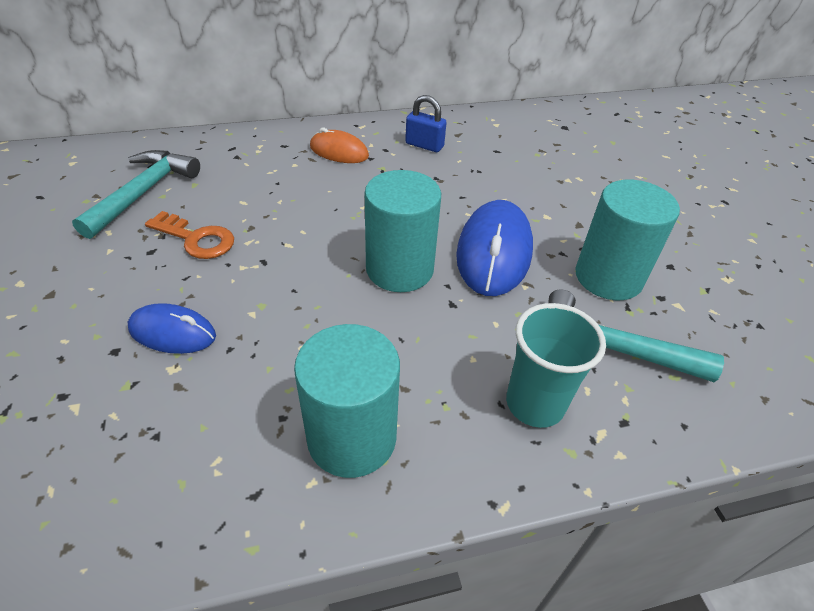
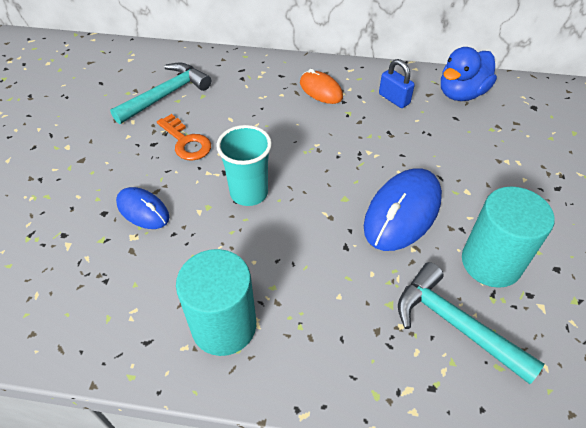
camera: 25 degrees right, 5 degrees up
(399, 269) = (319, 206): turquoise cylinder -> none
(490, 127) = (461, 93): none -> blue duck
(535, 404) = (367, 348): turquoise cup -> turquoise cup (249, 193)

